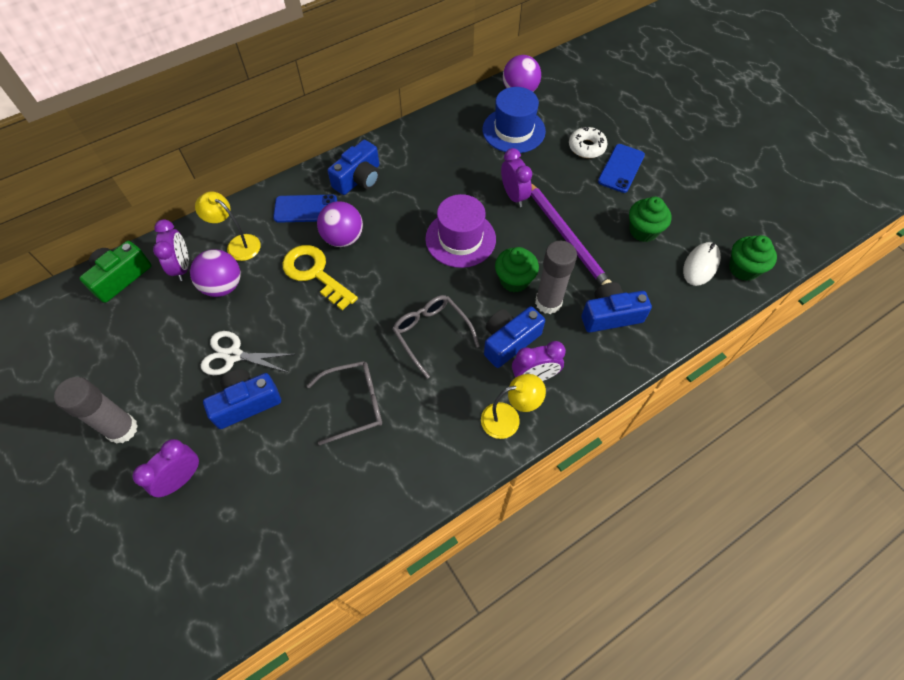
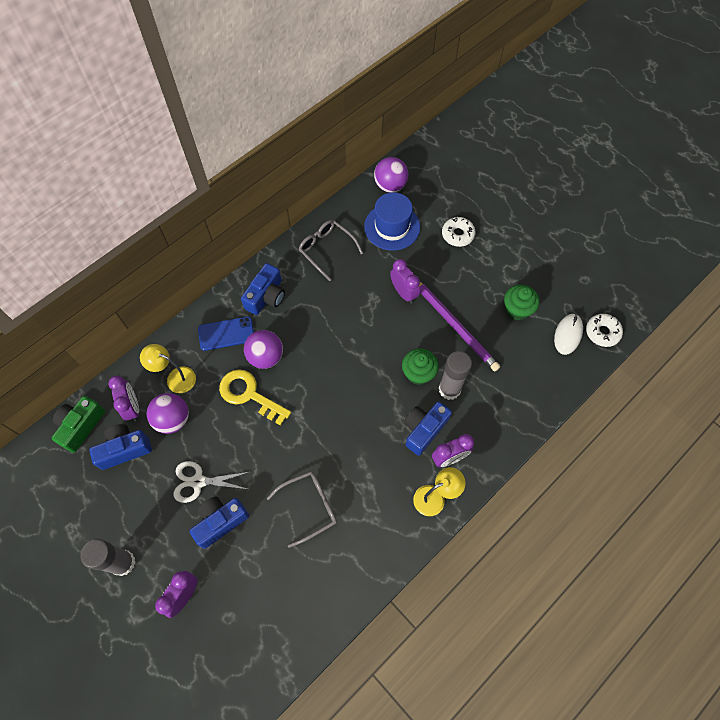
camera: 10 degrees left, 5 degrees up
(432, 334) = (359, 434): grey glasses -> grey glasses (327, 250)
(460, 239) = (366, 341): purple hat -> none
(610, 315) = (501, 393): blue camera -> blue camera (124, 449)
(621, 168) = (490, 251): blue phone -> none
(743, 269) = (602, 332): green cupcake -> white donut

